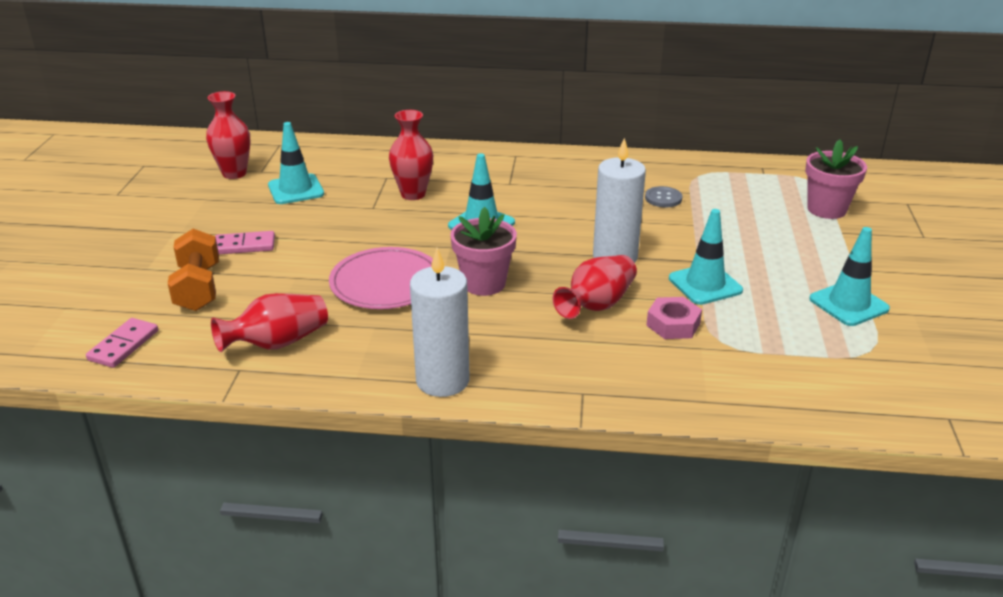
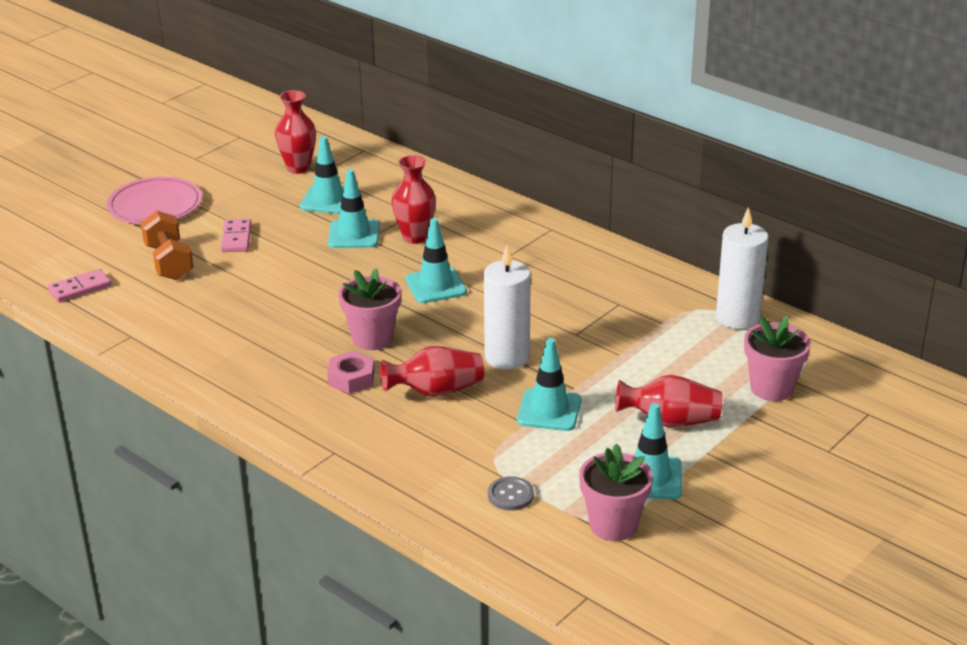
camera: 35 degrees right, 0 degrees up
(198, 288) = (169, 262): orange dumbbell -> orange dumbbell turned 45 degrees counterclockwise
(244, 246) = (236, 238): pink domino -> pink domino turned 60 degrees clockwise
(277, 343) = (175, 326): red vase -> red vase (670, 421)
(356, 209) = (354, 234): none -> turquoise traffic cone
(386, 283) = (301, 309): pink plate -> pink plate (155, 205)
(442, 380) = (250, 401): white candle -> white candle (737, 318)
(663, 198) = (628, 319): grey button -> grey button (510, 495)
(673, 324) = (474, 431): pink nut -> pink nut (351, 378)
(879, 351) = (613, 525): none -> pink flower pot

